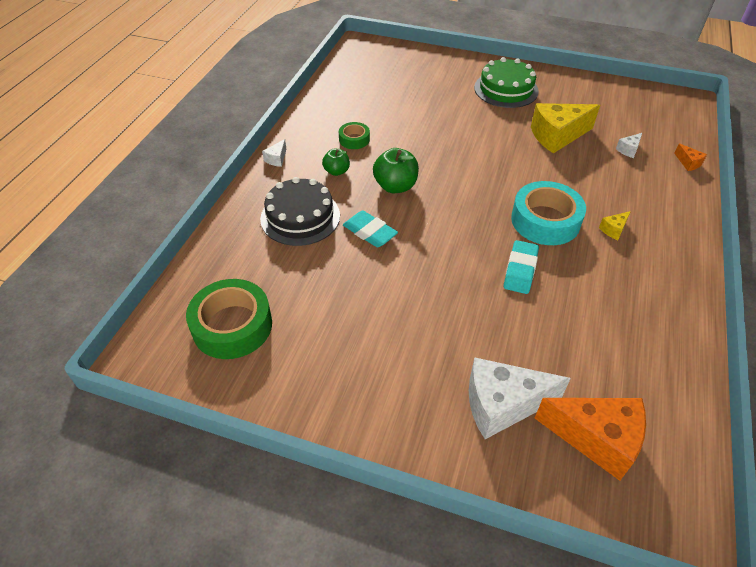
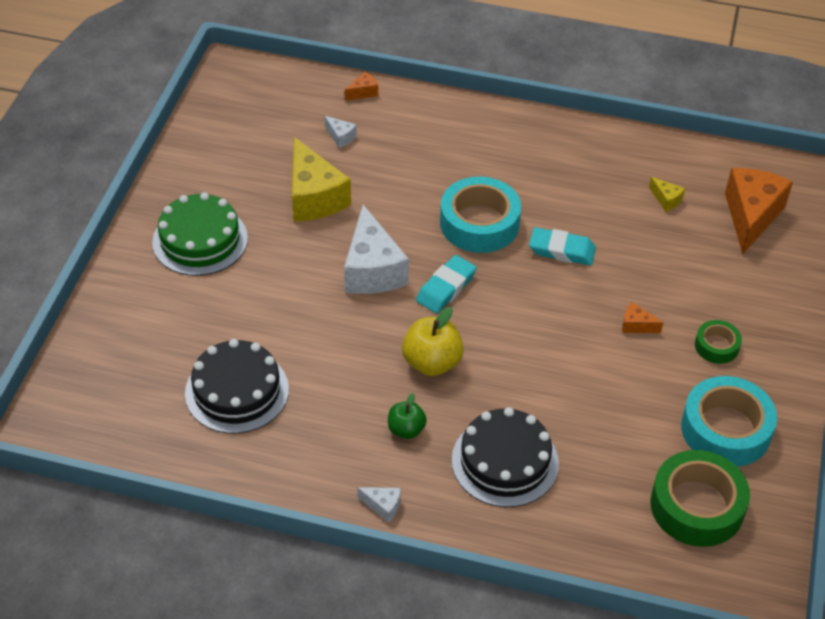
camera: 95 degrees left, 0 degrees up
(306, 360) = (725, 429): none -> turquoise tape
(354, 139) = (330, 414): green tape -> green tape (716, 346)
(369, 232) = (523, 385): turquoise eraser -> turquoise eraser (446, 288)
(377, 104) = (237, 391): none -> black cake
(395, 186) = (432, 362): green apple -> yellow apple
(431, 312) = (636, 325): none -> orange cheese
(502, 405) = (735, 275): white cheese -> white cheese (372, 270)
(613, 230) = (486, 169): yellow cheese -> yellow cheese (666, 200)

